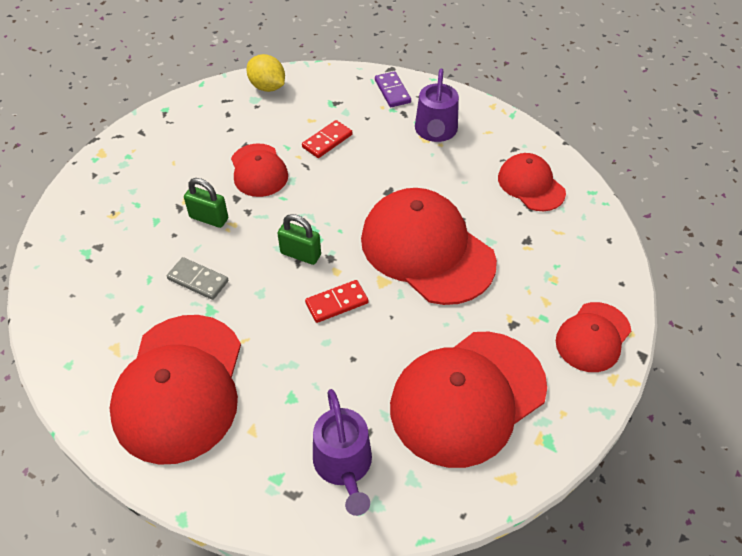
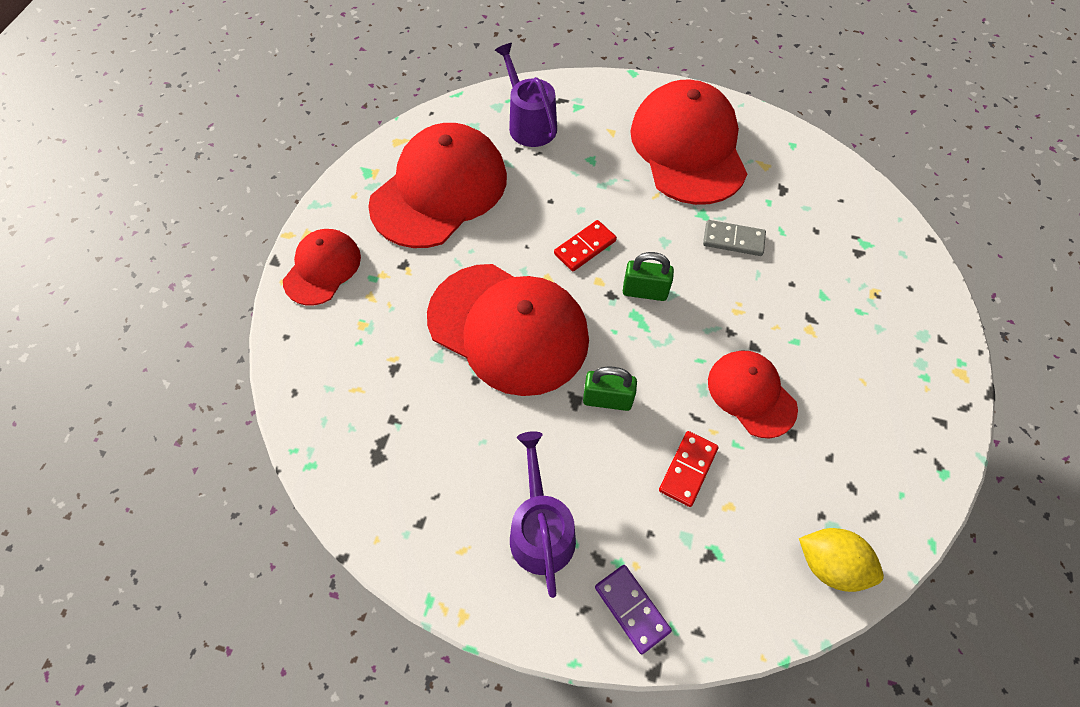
camera: 165 degrees right, 10 degrees up
(209, 218) = (768, 312): green padlock -> green padlock (607, 399)
(531, 185) = (393, 457): red cap -> none

